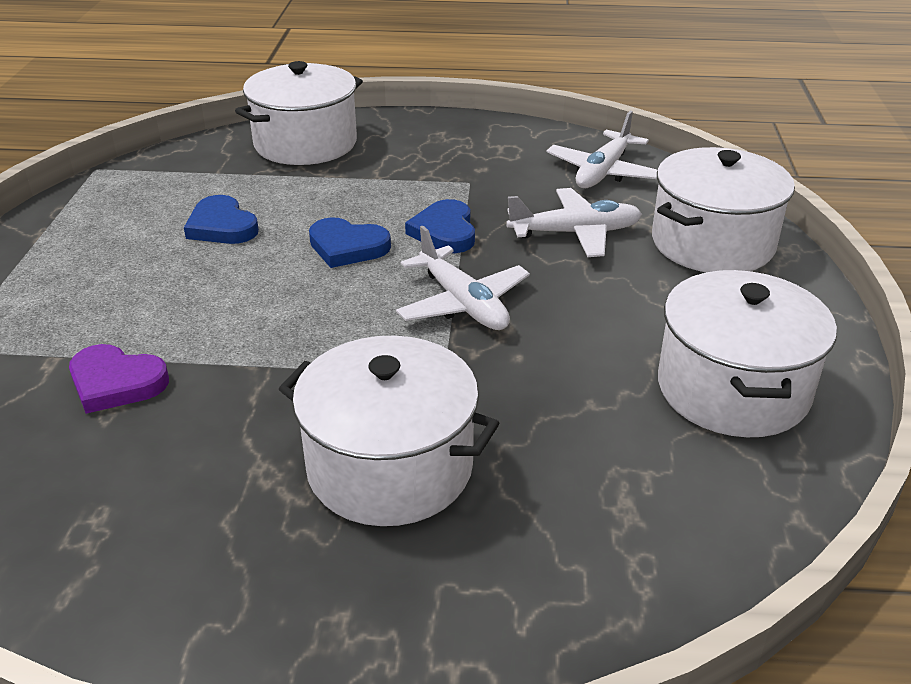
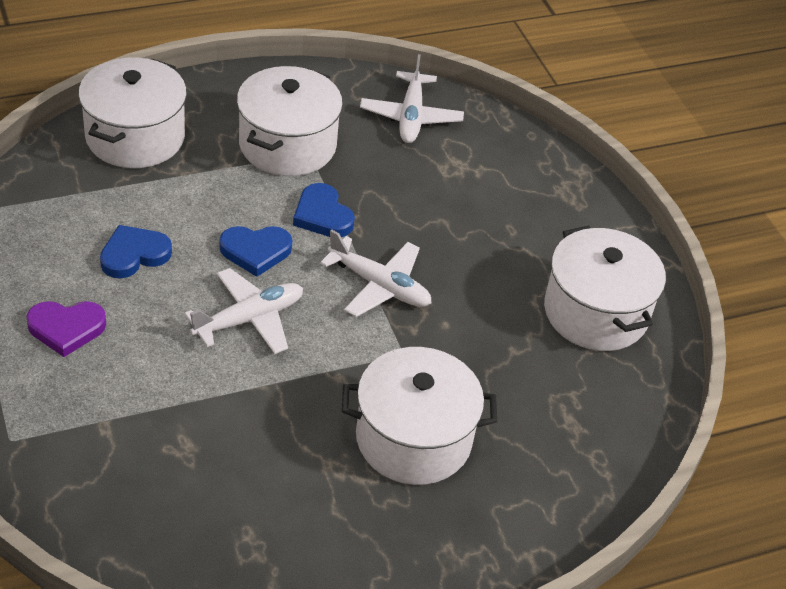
camera: 30 degrees left, 10 degrees up
(116, 383) = (172, 430): purple heart -> purple heart (66, 328)
(222, 226) = (134, 255): blue heart -> blue heart turned 120 degrees clockwise
(575, 233) = (424, 192): white plane -> white plane (249, 319)
(712, 243) = (527, 178): white pot -> white pot (287, 145)

